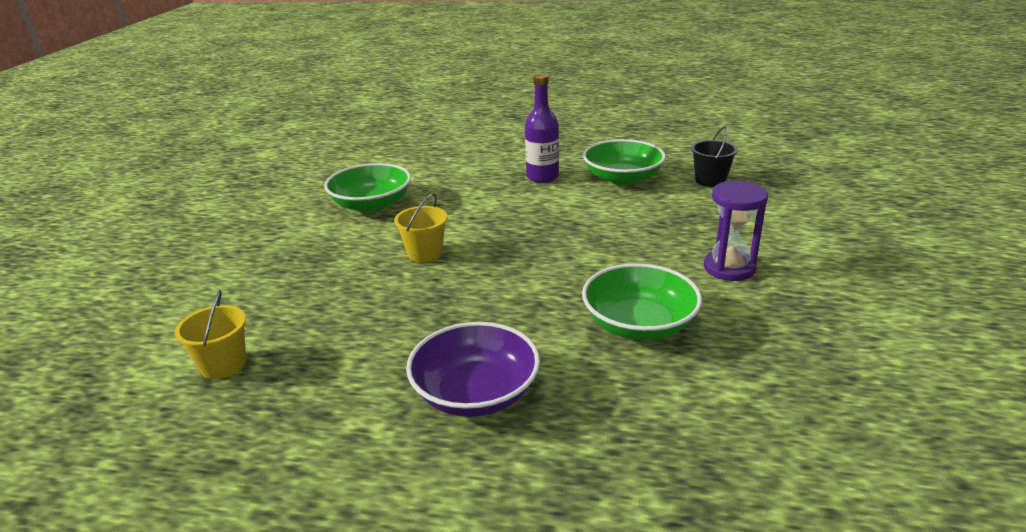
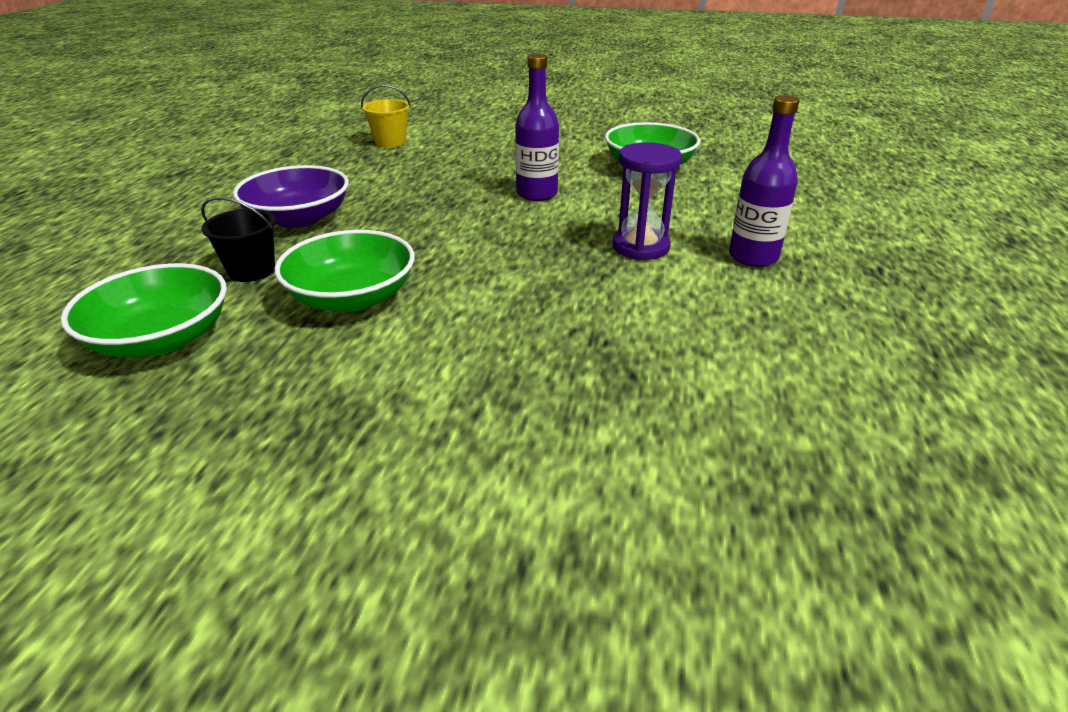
camera: 90 degrees right, 5 degrees up
(425, 253) = (536, 194): yellow bucket -> purple bottle
(622, 178) = (768, 321): green bowl -> green bowl (162, 339)
(710, 180) = (788, 418): black bucket -> black bucket (252, 270)
(729, 268) = (452, 381): purple hourglass -> purple hourglass (640, 247)

